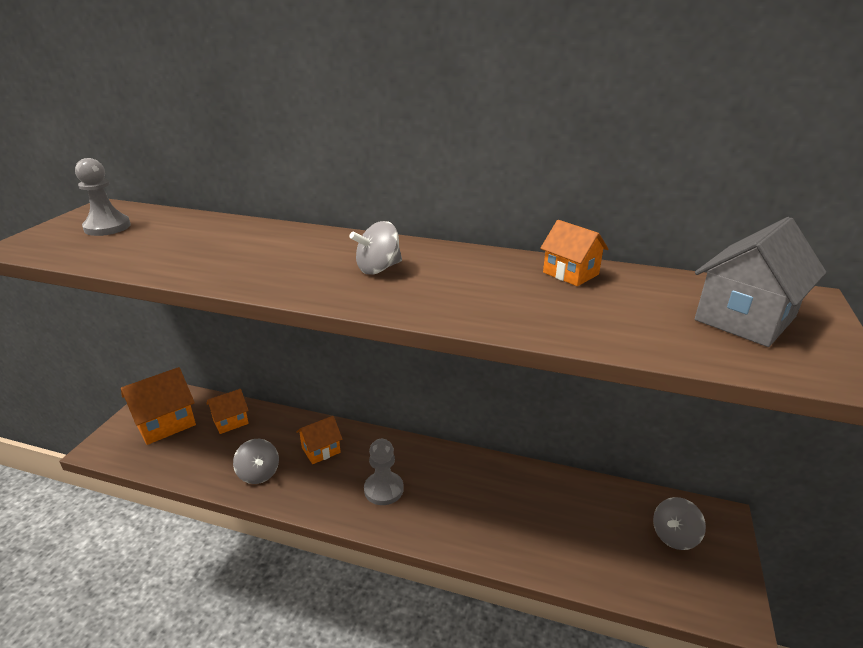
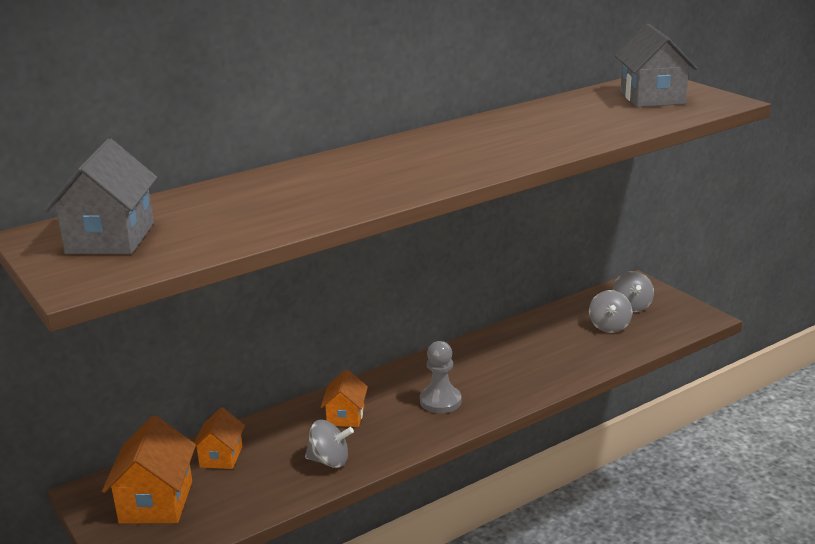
camera: 50 degrees left, 5 degrees down
(107, 227) = (110, 238): grey pawn -> grey house
(378, 268) = (426, 158): grey spinning top -> grey spinning top (609, 326)
(570, 273) = (533, 113): orange house -> none

